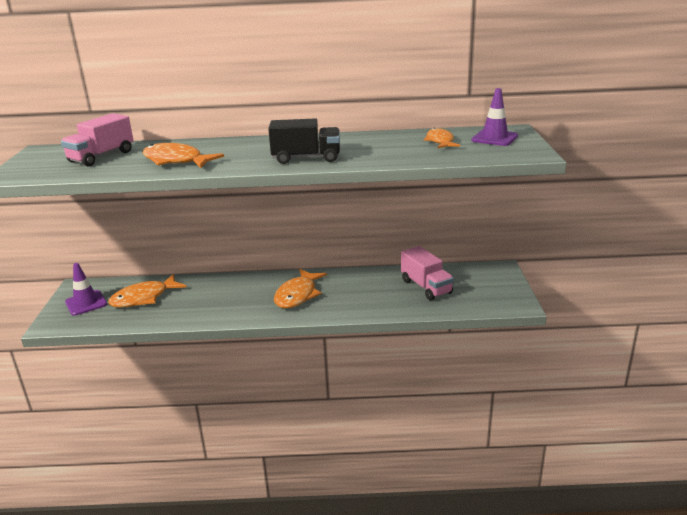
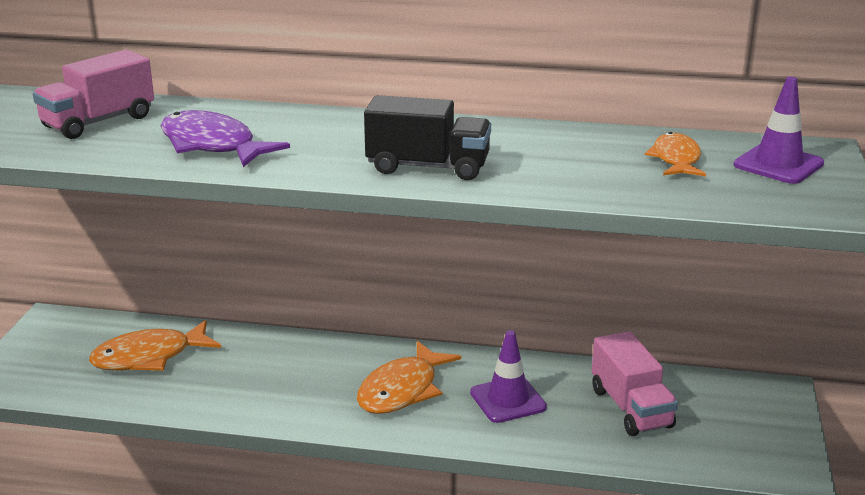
camera: 10 degrees right, 0 degrees up
(86, 303) = (56, 353): purple traffic cone -> purple traffic cone (508, 400)
(176, 161) = (212, 145): orange fish -> purple fish

